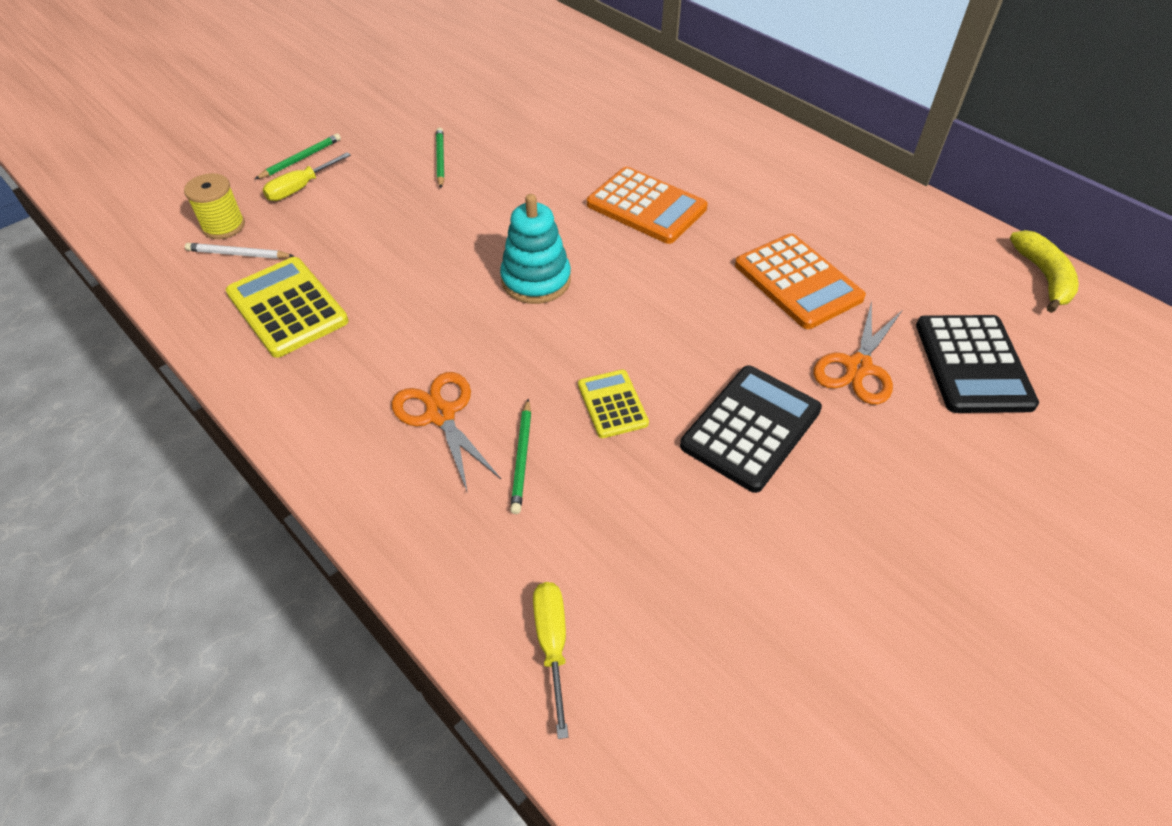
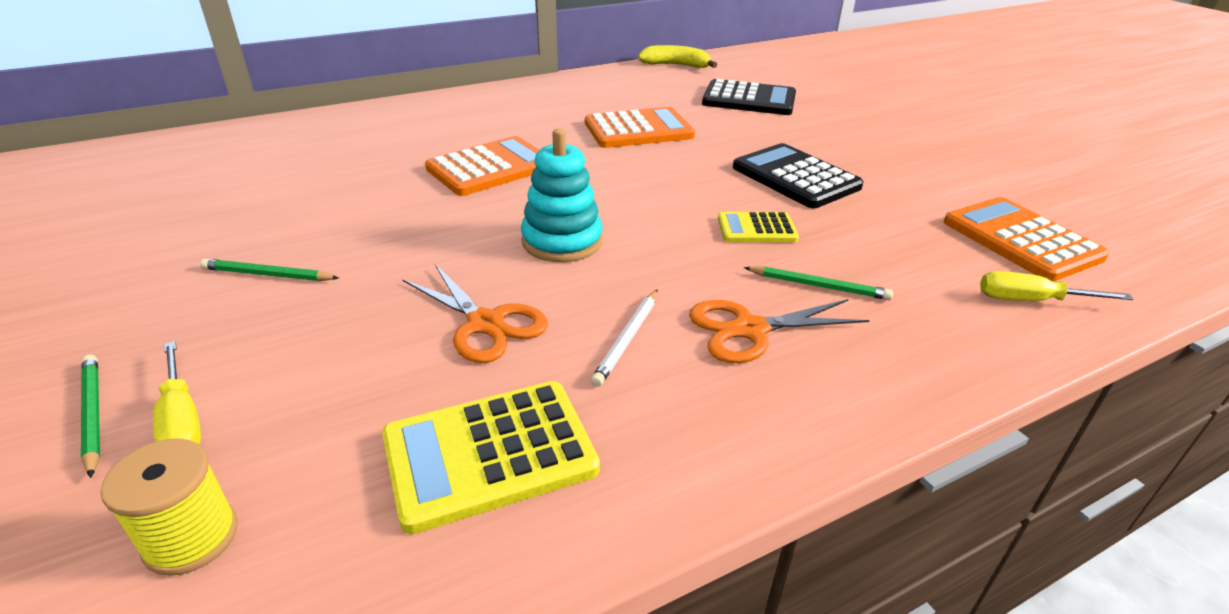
camera: 75 degrees left, 15 degrees down
(238, 254) = (301, 515): white pencil -> white pencil (627, 339)
(693, 657) = (1021, 240): none -> orange calculator
(858, 367) = (741, 130): orange scissors -> orange scissors (485, 323)

